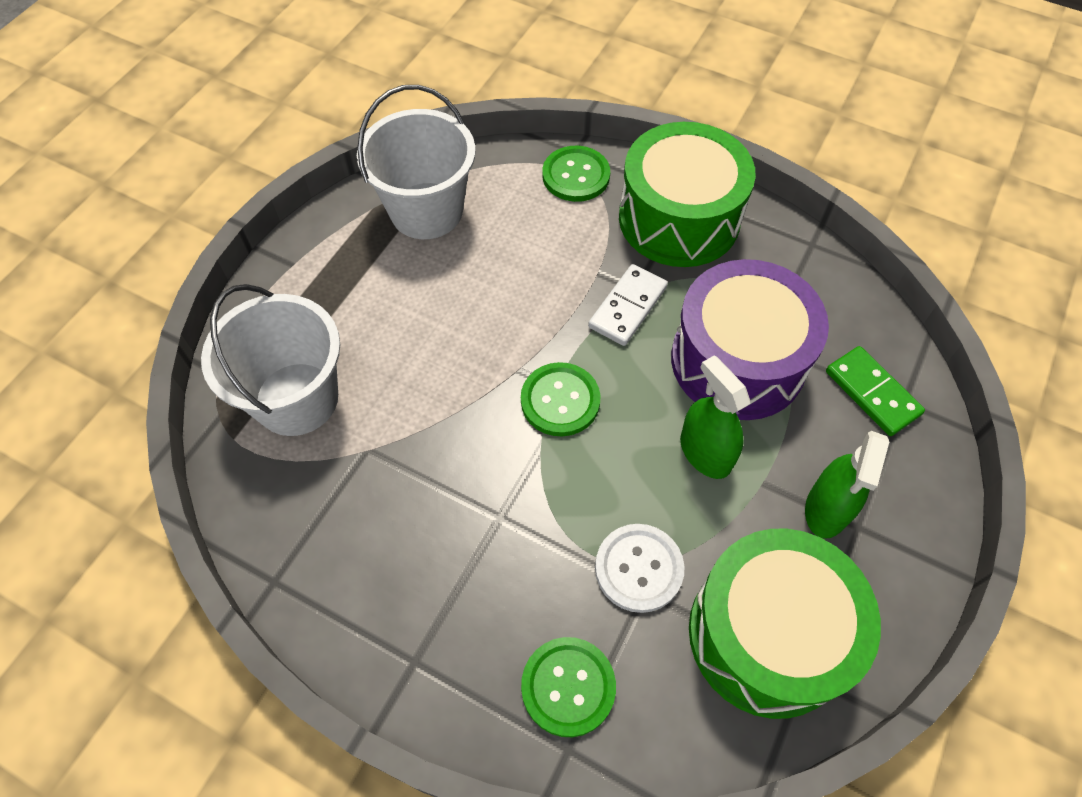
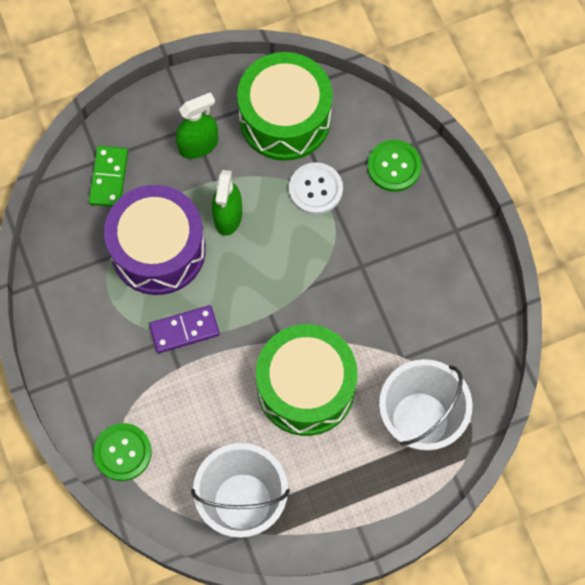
camera: 140 degrees left, 10 degrees up
(560, 400) = (275, 303): green button -> none
(628, 307) = (184, 330): white domino -> purple domino
(679, 218) = (93, 365): green drum -> green drum (306, 387)

